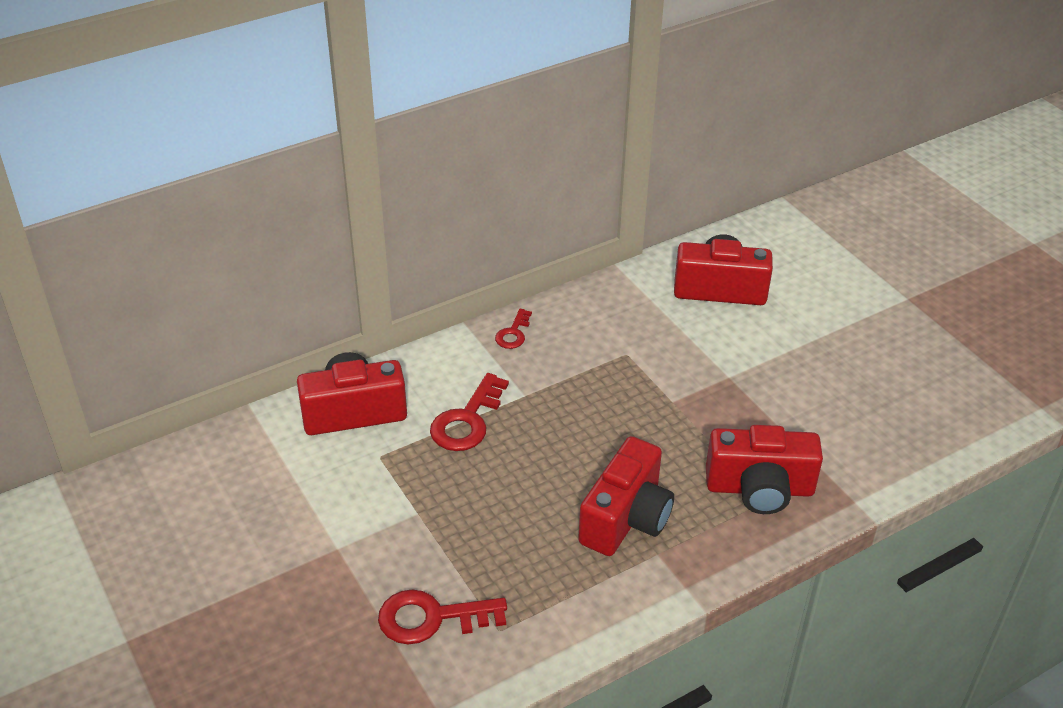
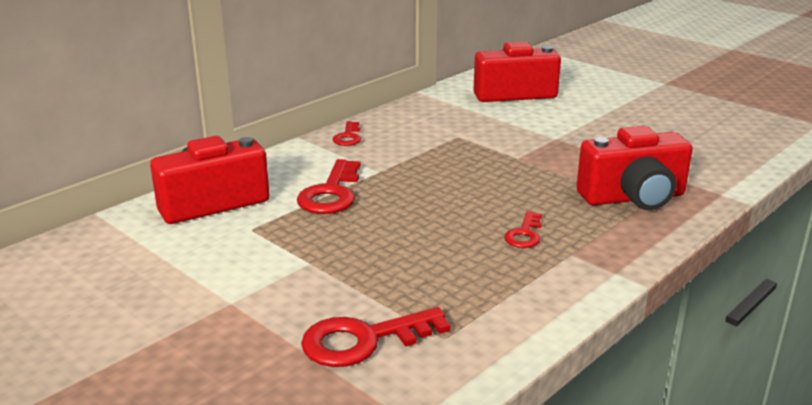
camera: 15 degrees left, 15 degrees down
(626, 518) = (525, 234): red camera -> red key

